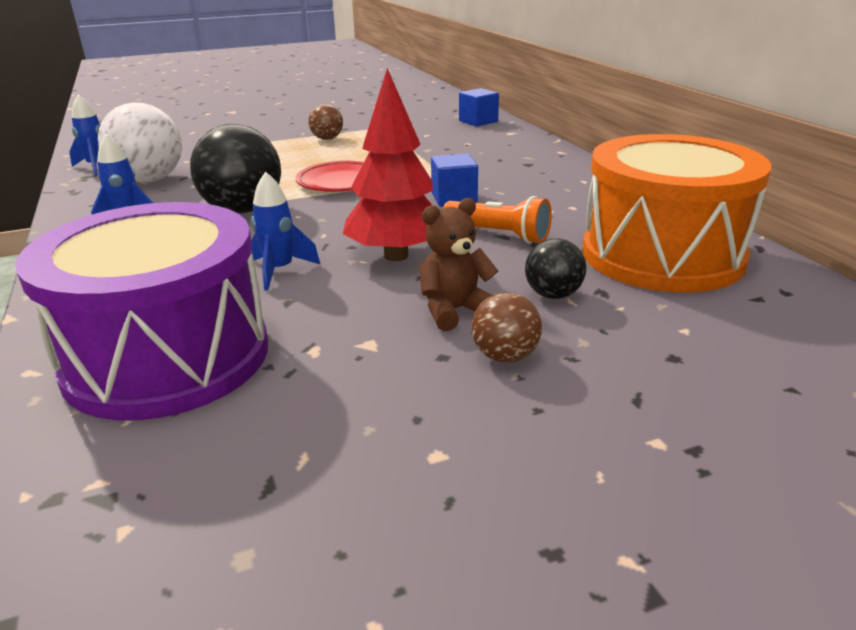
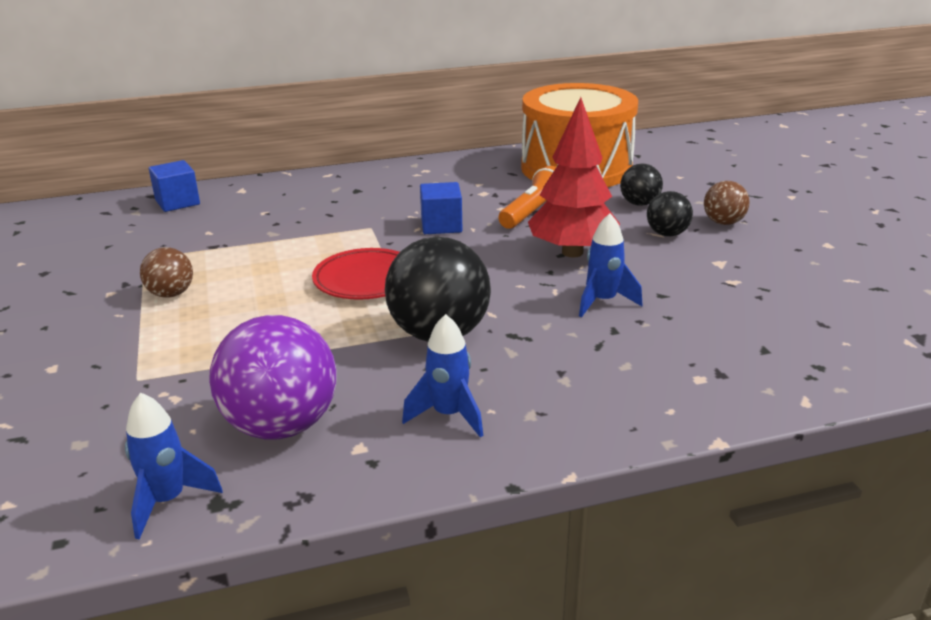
camera: 85 degrees left, 0 degrees up
(149, 180) = (281, 426): white ball -> purple ball
(167, 357) = (761, 338): purple drum -> none
(455, 311) = (667, 234): brown teddy bear -> black ball

